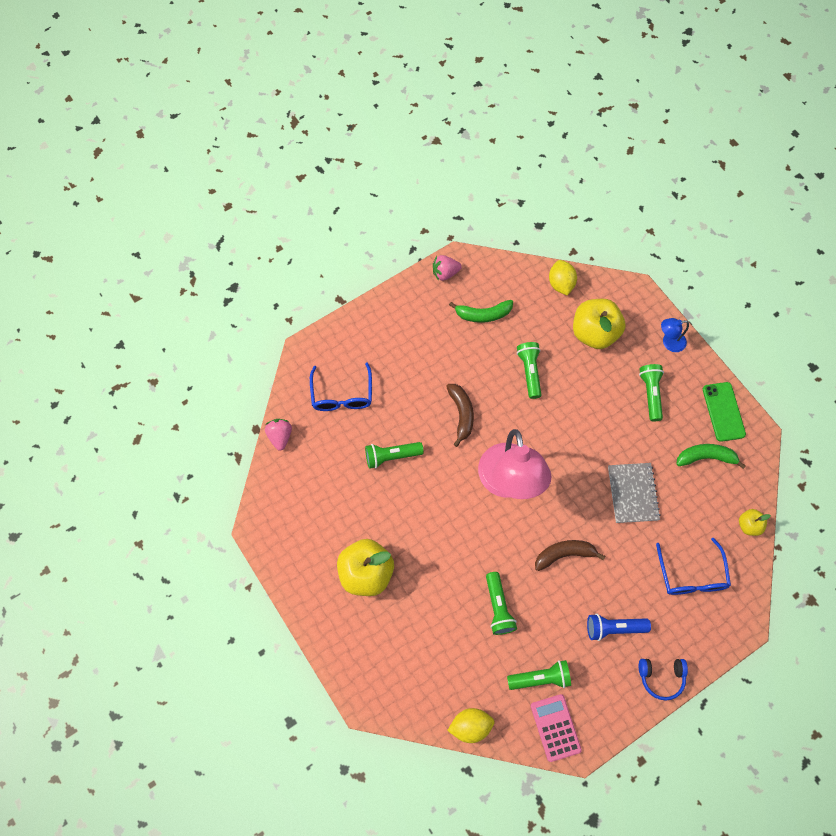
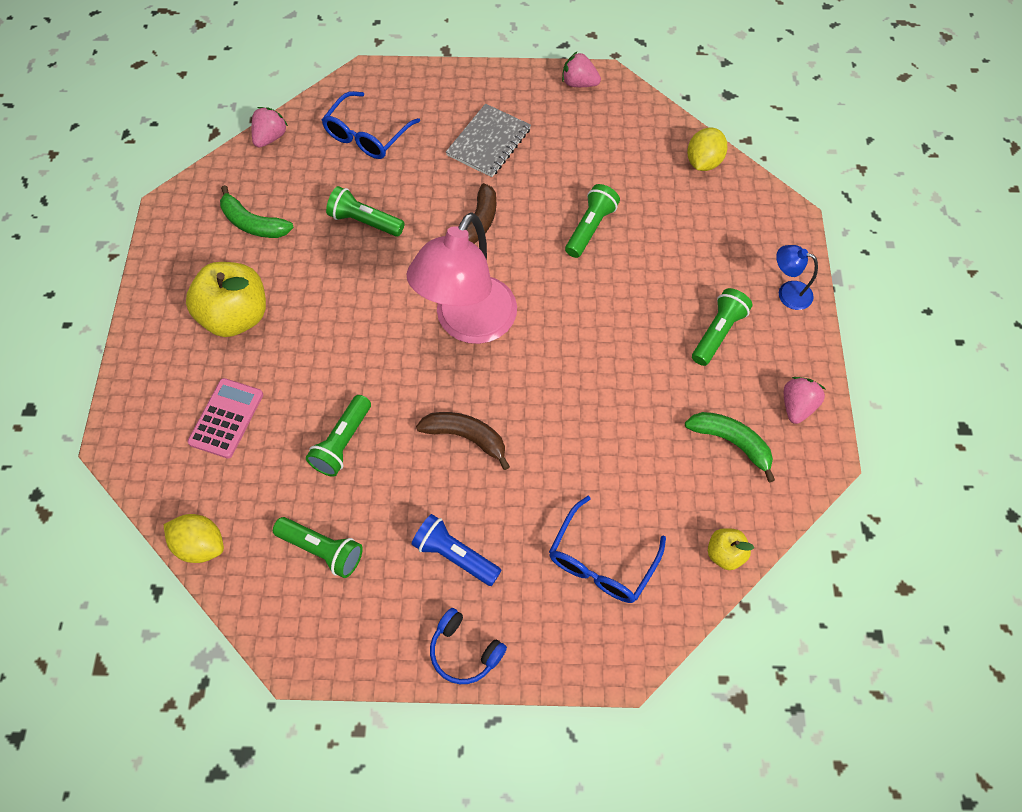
camera: 35 degrees right, 5 degrees down
(483, 314) = (586, 144): green banana -> green banana (253, 223)
(555, 727) = (291, 616): pink calculator -> pink calculator (226, 418)
(594, 333) = (701, 232): yellow apple -> none
(633, 493) = (605, 424): grey notebook -> grey notebook (489, 142)
(723, 411) = (797, 406): green phone -> pink strawberry

